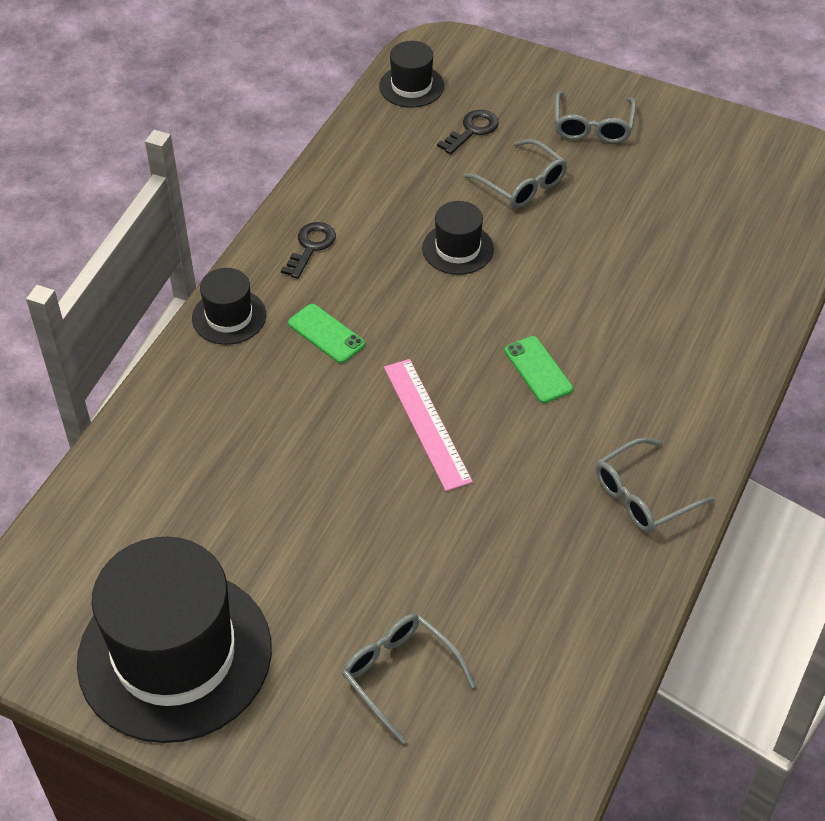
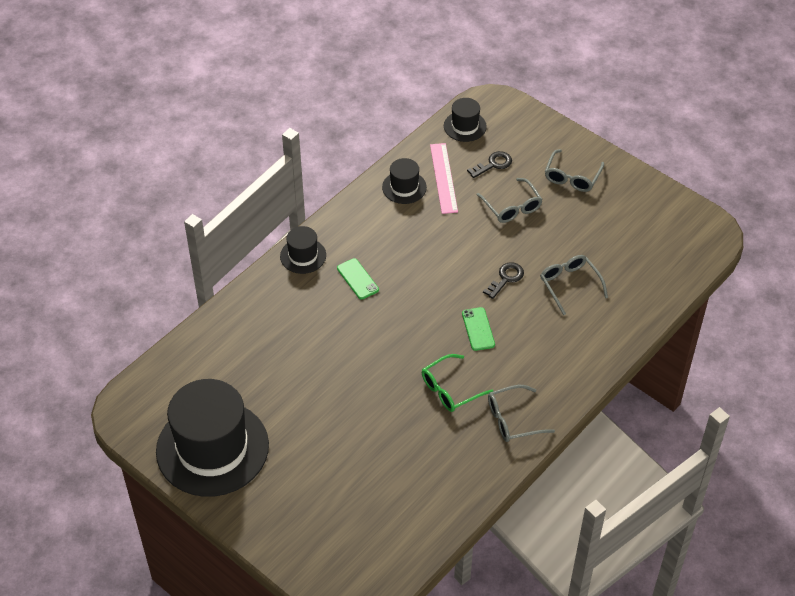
camera: 15 degrees right, 0 degrees up
(311, 247) = (366, 221): black key -> black key (506, 278)
(400, 675) = (334, 489): grey glasses -> grey glasses (570, 285)
(426, 423) = (399, 347): pink ruler -> pink ruler (443, 178)
(458, 249) = (456, 241): black hat -> black hat (404, 187)
(530, 470) = (450, 389): none -> green glasses

